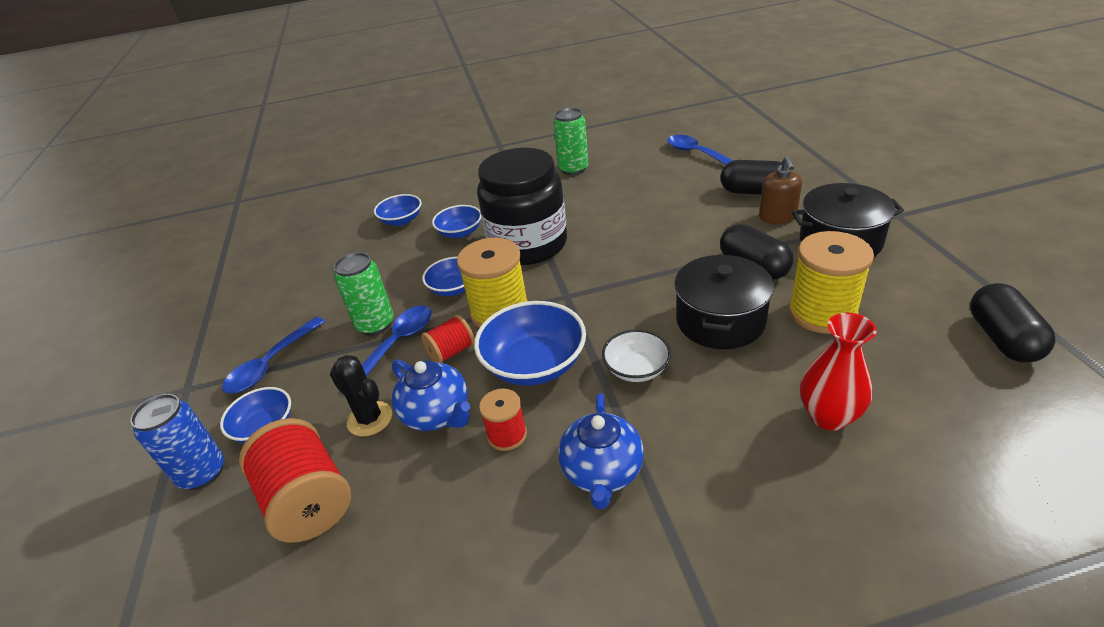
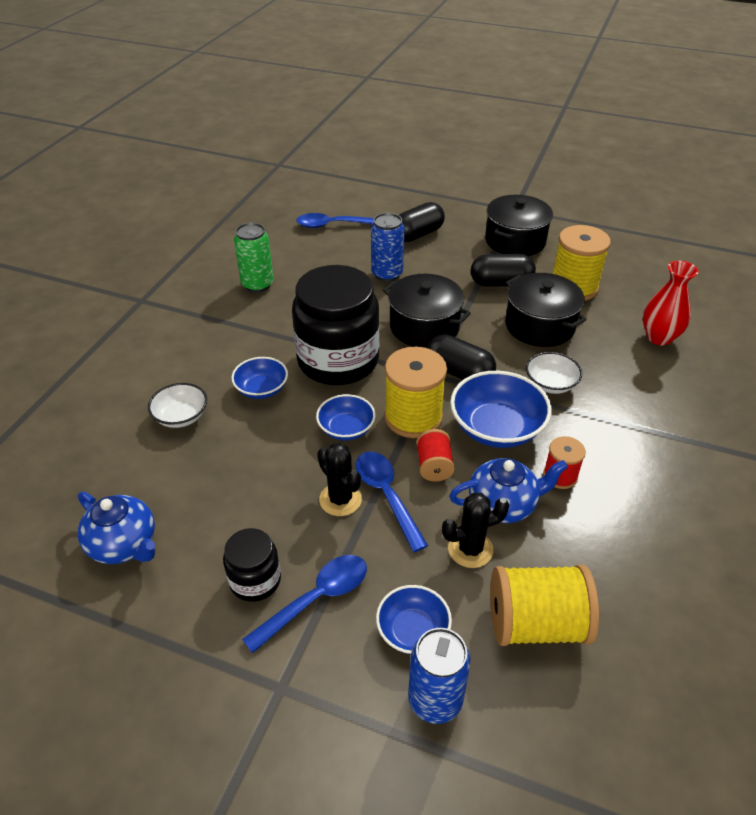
camera: 60 degrees left, 5 degrees up
(271, 364) = (316, 599): blue spoon -> blue spoon turned 105 degrees counterclockwise
(273, 329) = (255, 580): none -> black jar
(308, 501) = (536, 623): red spool -> yellow spool
(375, 324) = (340, 499): green can -> black cactus
(401, 220) = (181, 416): blue bowl -> white bowl
(602, 472) = (632, 447): blue teapot -> blue teapot (124, 544)
(625, 260) = (424, 326): none -> black pot
(670, 208) = (387, 274): none -> blue can
(777, 217) = (459, 244): brown soap dispenser -> none
(1002, 339) = (652, 252): black capsule -> black capsule (459, 373)

